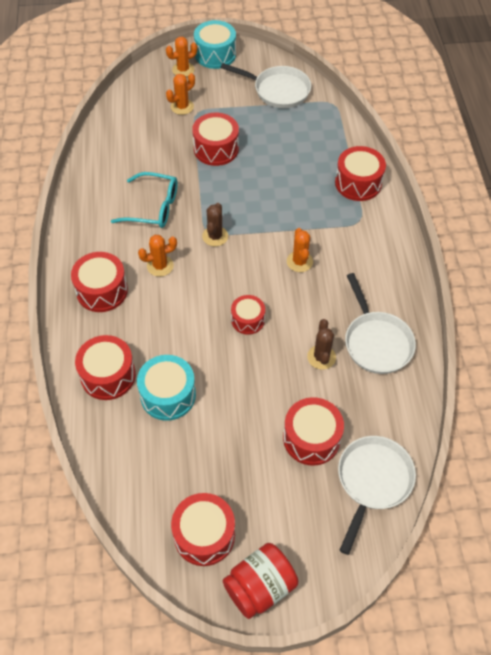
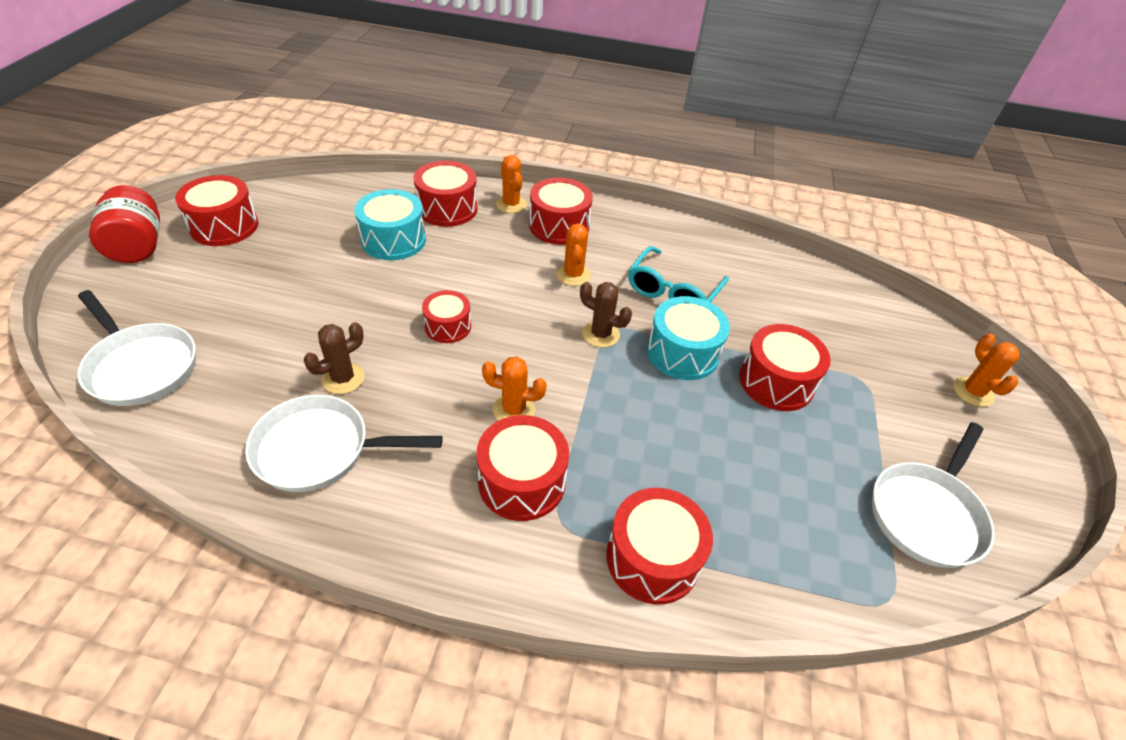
camera: 105 degrees right, 10 degrees down
(182, 107) = (877, 368): orange cactus -> orange cactus (511, 204)
(215, 54) = (1023, 446): turquoise drum -> turquoise drum (682, 353)
(311, 438) = (245, 331): red drum -> red drum (522, 481)
(321, 357) = (343, 378): brown cactus -> brown cactus turned 60 degrees counterclockwise

